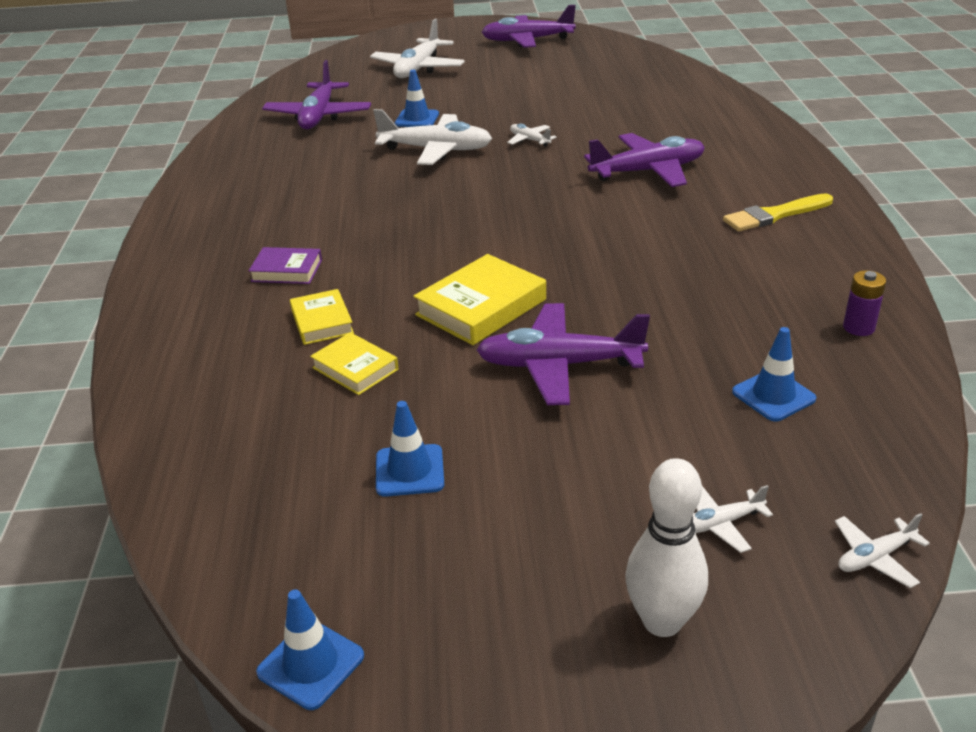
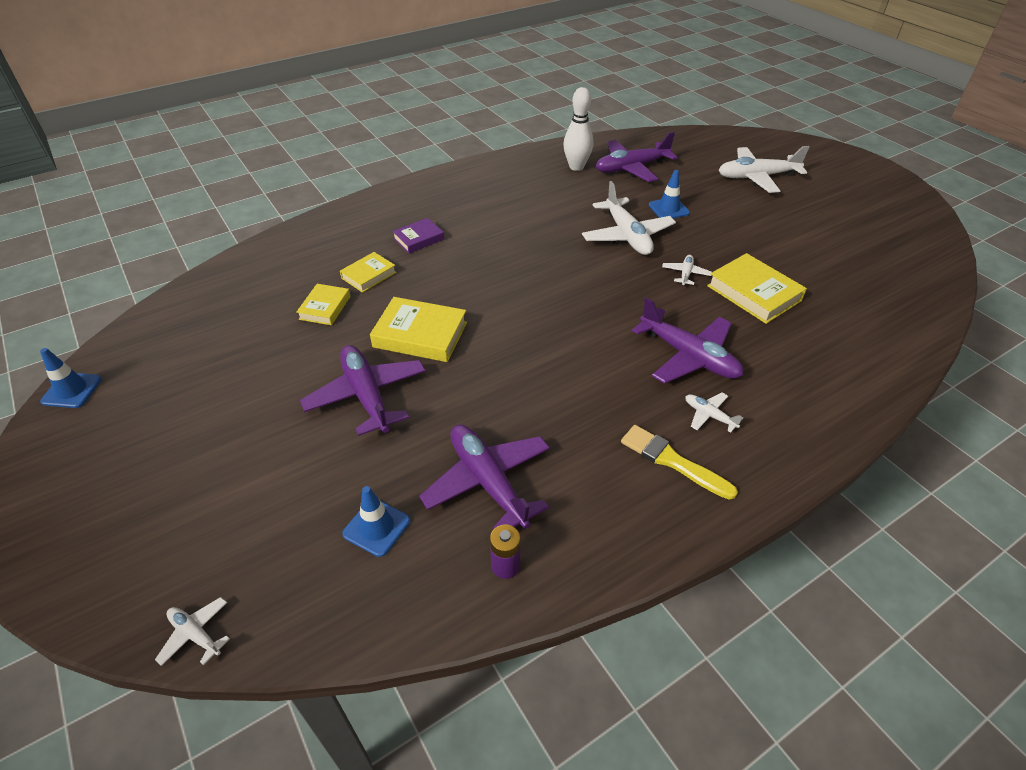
camera: 60 degrees right, 10 degrees up
(287, 270) = (419, 239): purple book -> purple book turned 75 degrees clockwise
(409, 471) = (232, 367): blue traffic cone -> none
(527, 40) = (879, 208): purple plane -> purple plane (488, 482)
(588, 120) = (754, 293): none -> yellow book
(662, 621) = (116, 526): white bowling pin -> white bowling pin (576, 167)
(720, 523) = (214, 532): white plane -> white plane (709, 415)

